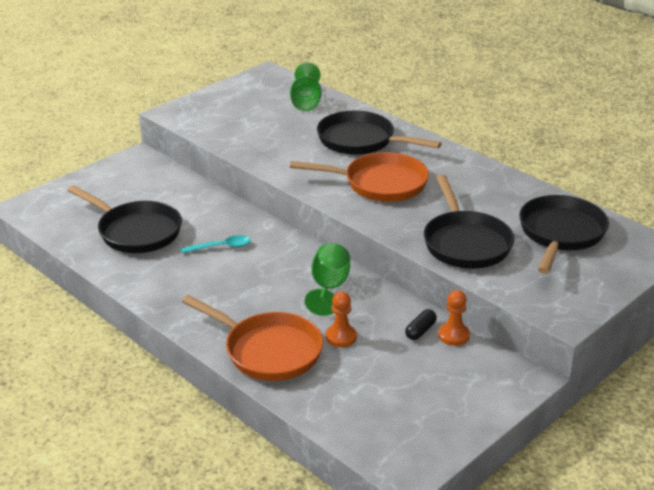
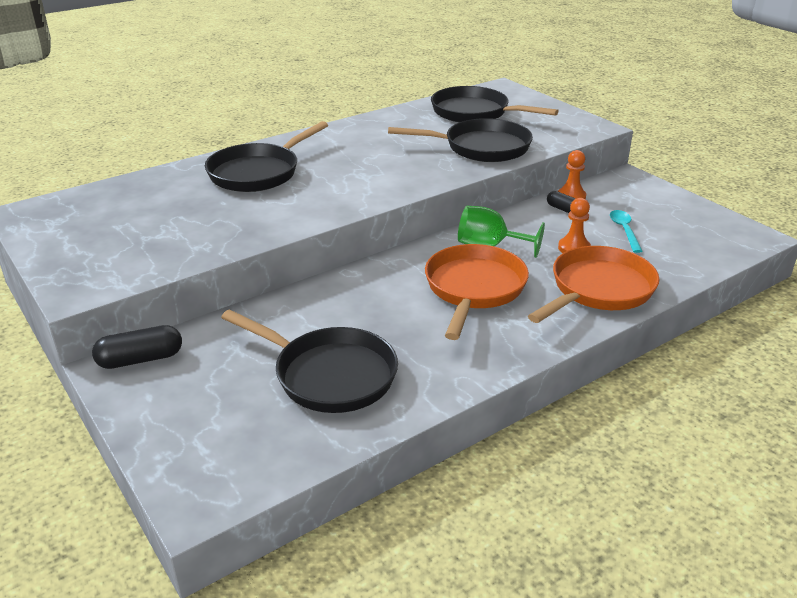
camera: 80 degrees left, 0 degrees up
(136, 231) = (329, 375): black pan -> black pan turned 75 degrees clockwise
(148, 164) = (140, 359): none -> black capsule
(221, 247) = (391, 307): turquoise spoon -> turquoise spoon (624, 230)
(306, 102) = (136, 194): green goblet -> none
(380, 184) = (358, 172): orange pan -> orange pan (474, 289)

